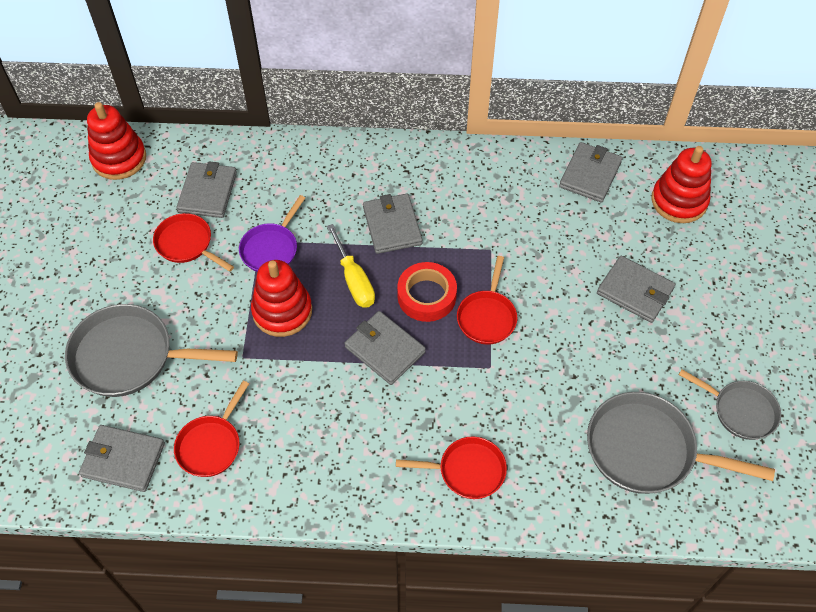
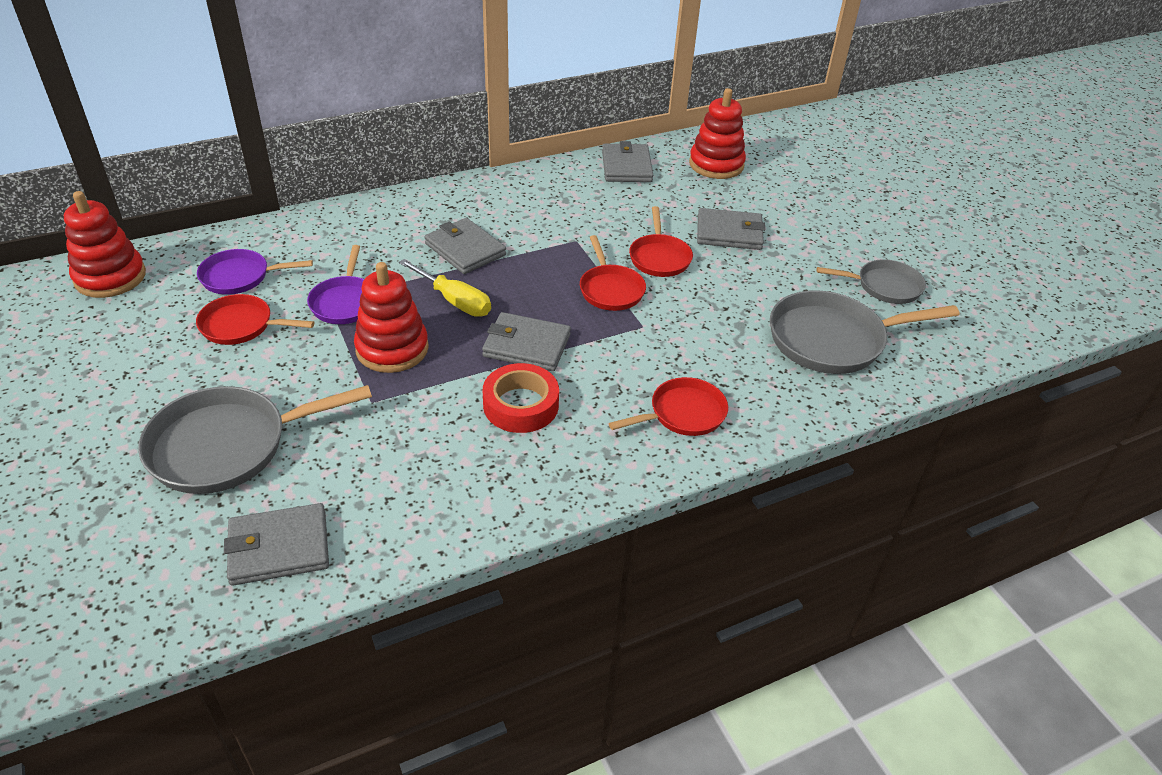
camera: 30 degrees left, 15 degrees down
(208, 192) = (240, 277): grey wallet -> purple pan
(211, 445) = (384, 492): red pan -> red pan (659, 257)
(426, 296) = (539, 291): red tape -> red tape (521, 405)

